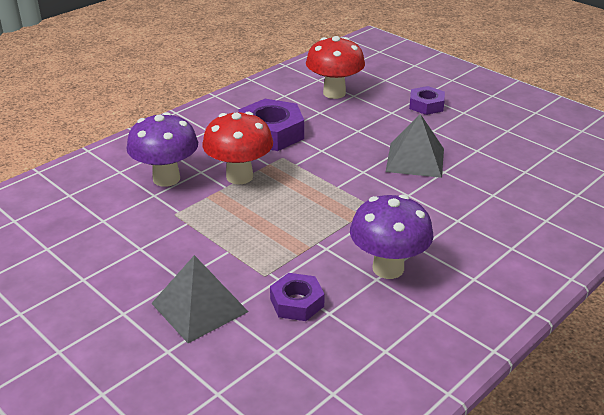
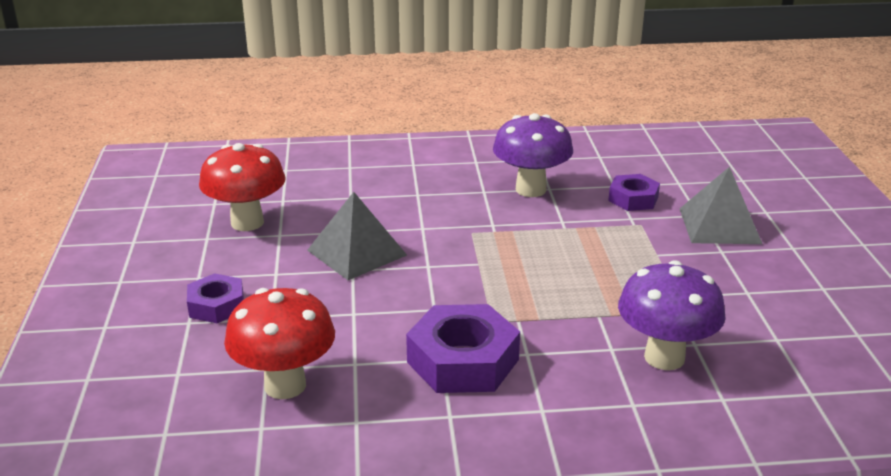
camera: 140 degrees left, 5 degrees down
(239, 176) = (570, 320): red mushroom -> red mushroom (247, 223)

